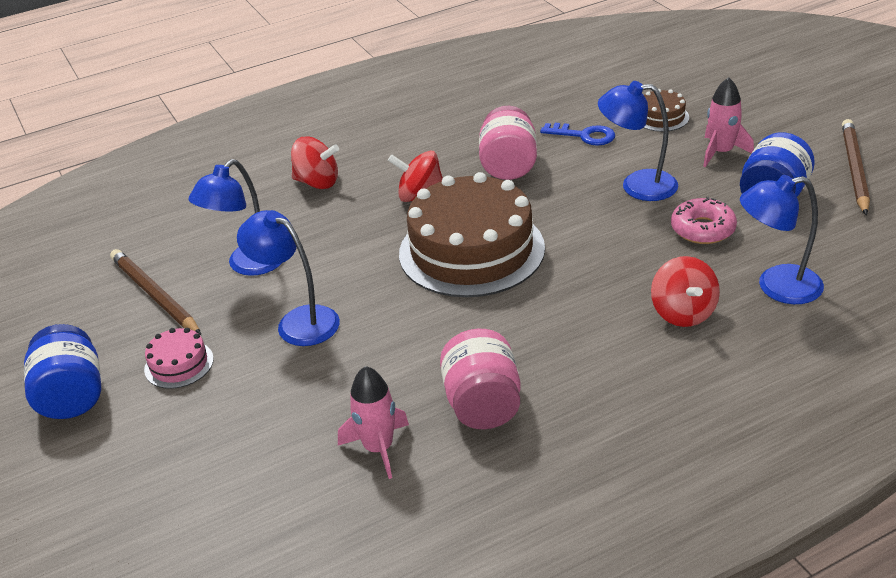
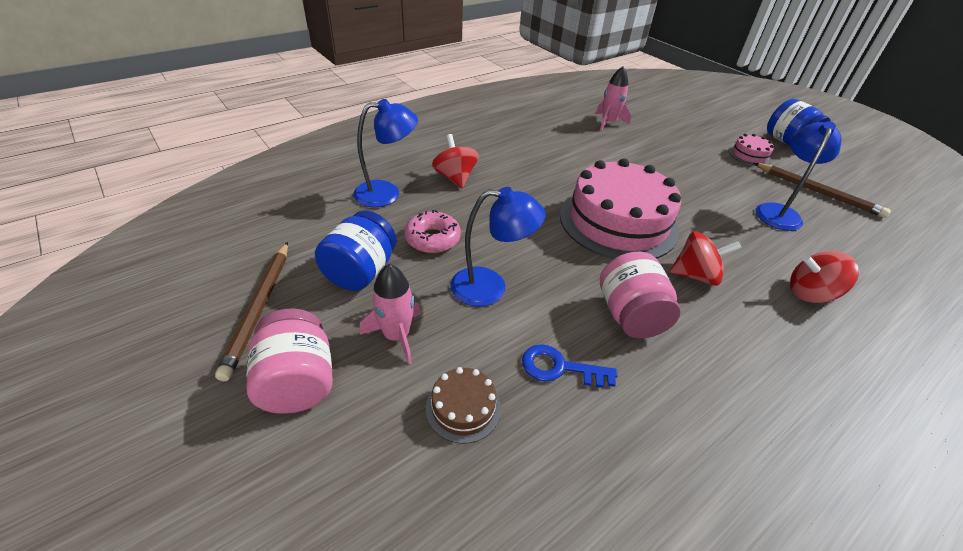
camera: 165 degrees right, 5 degrees up
(298, 321) = (703, 176): blue lamp -> none
(471, 250) = (618, 222): brown cake -> pink cake
(482, 405) = (565, 137): pink jar -> pink jar (298, 382)

